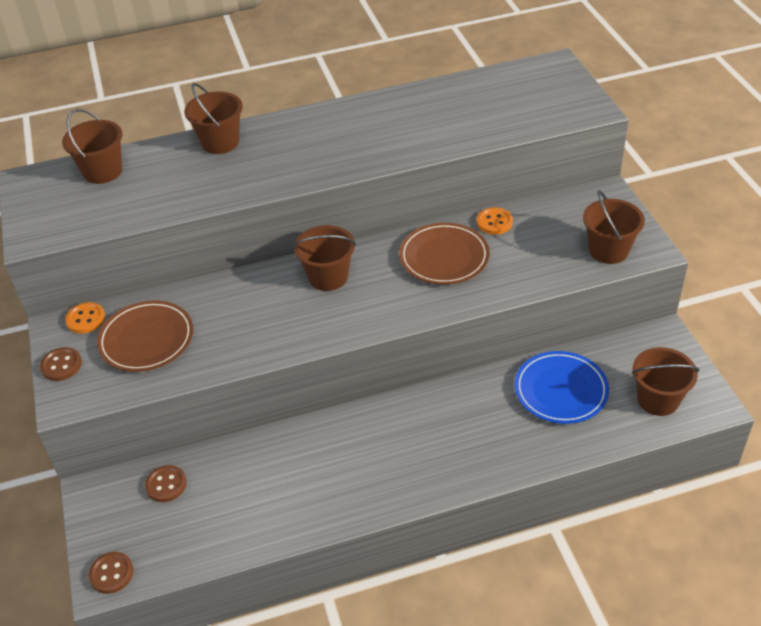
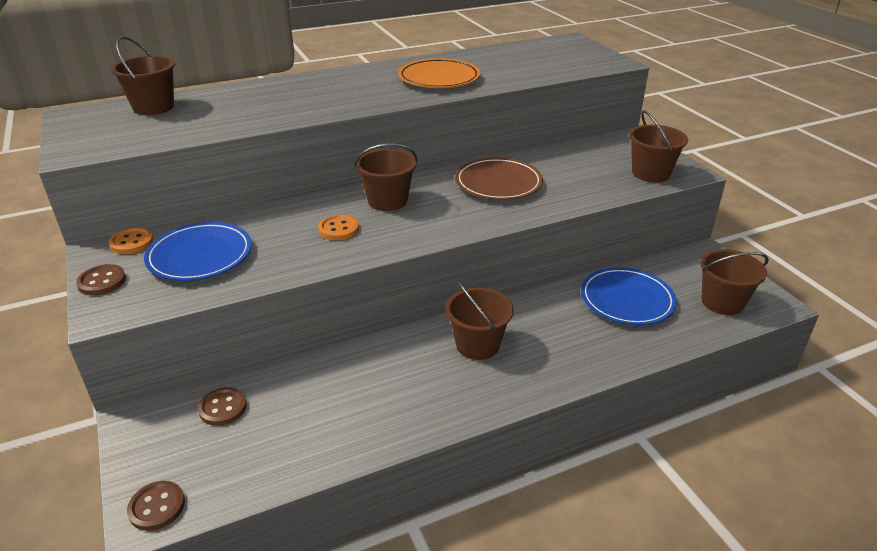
camera: 10 degrees left, 10 degrees down
(146, 339) = (200, 256): brown plate -> blue plate
(220, 142) = (273, 87): brown bucket -> brown bucket (477, 345)
(392, 133) = (439, 78): none -> orange plate
(494, 222) = (538, 158): orange button -> orange button (339, 229)

